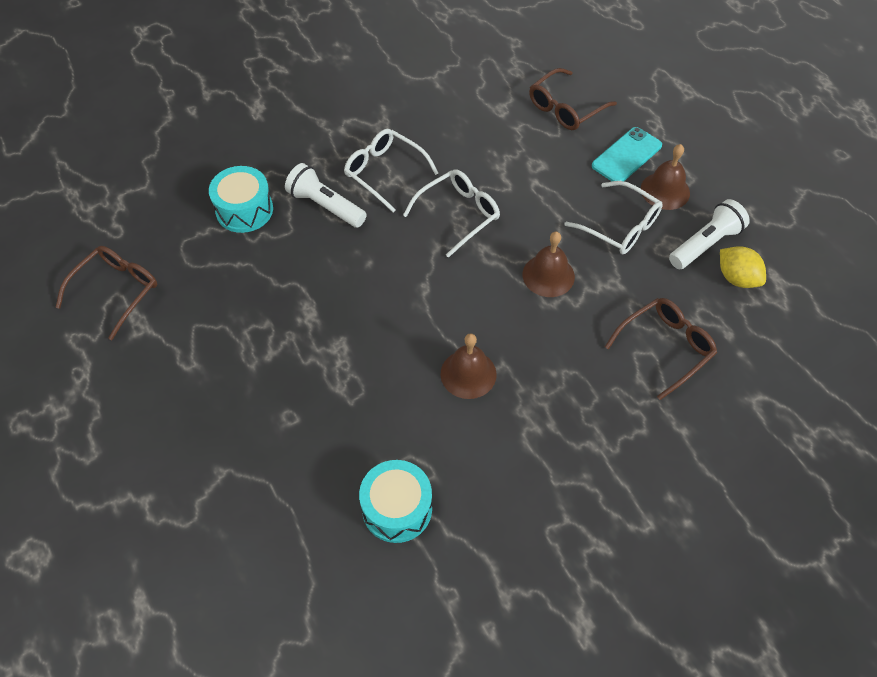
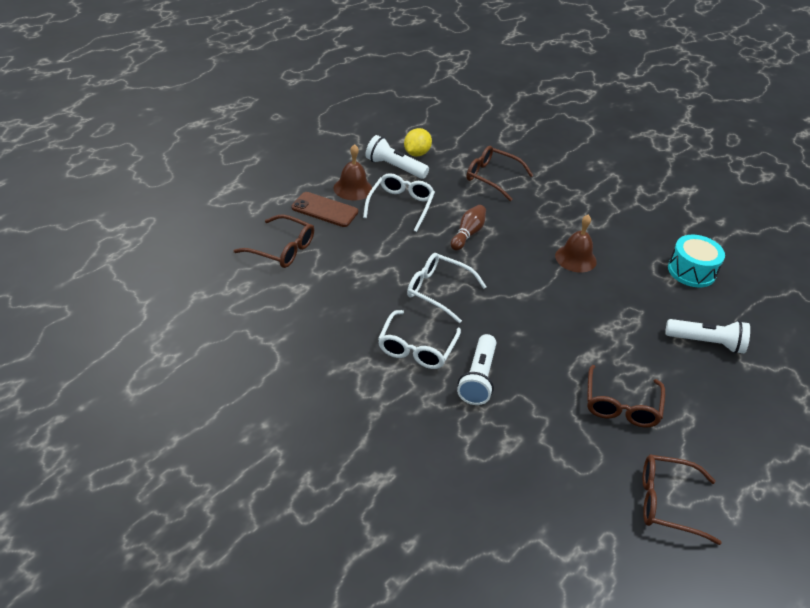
camera: 115 degrees left, 15 degrees down
(235, 309) = (621, 405): none -> brown glasses
(244, 210) = (518, 438): turquoise drum -> none
(272, 447) = (706, 343): none -> white flashlight
(548, 275) = (467, 234): brown bell -> brown bowling pin
(626, 156) = (324, 210): turquoise phone -> brown phone

